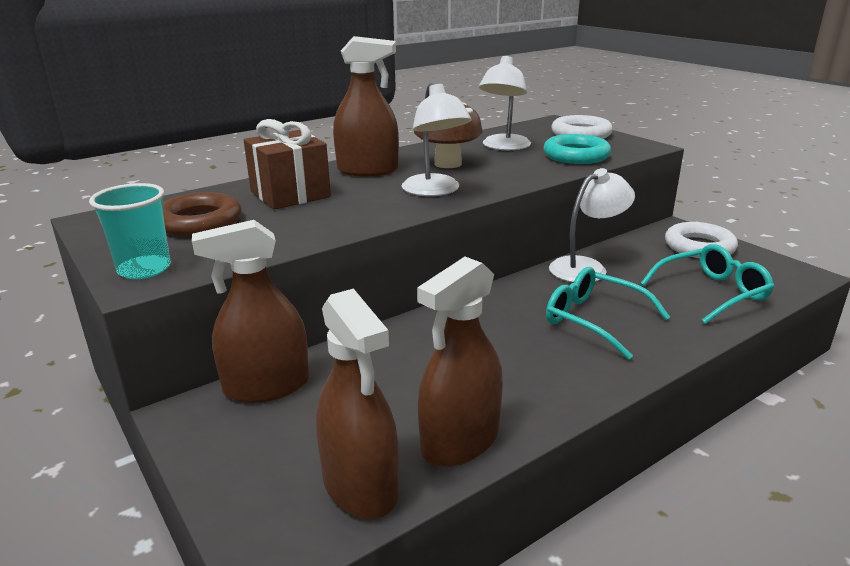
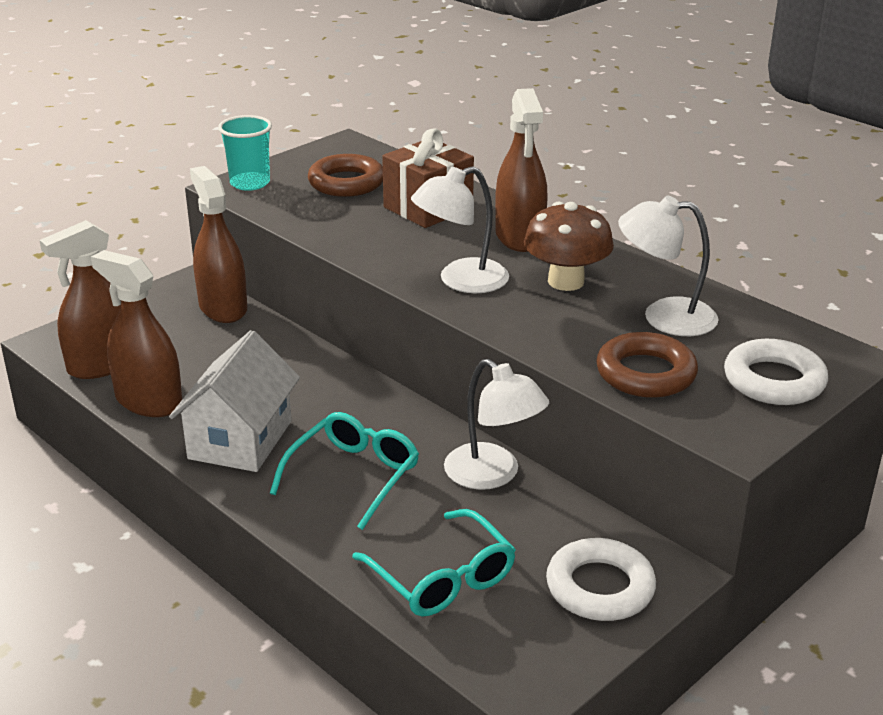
camera: 80 degrees right, 5 degrees up
(540, 376) = (240, 440): none -> white house
(576, 156) = (645, 373): turquoise ring -> brown ring

